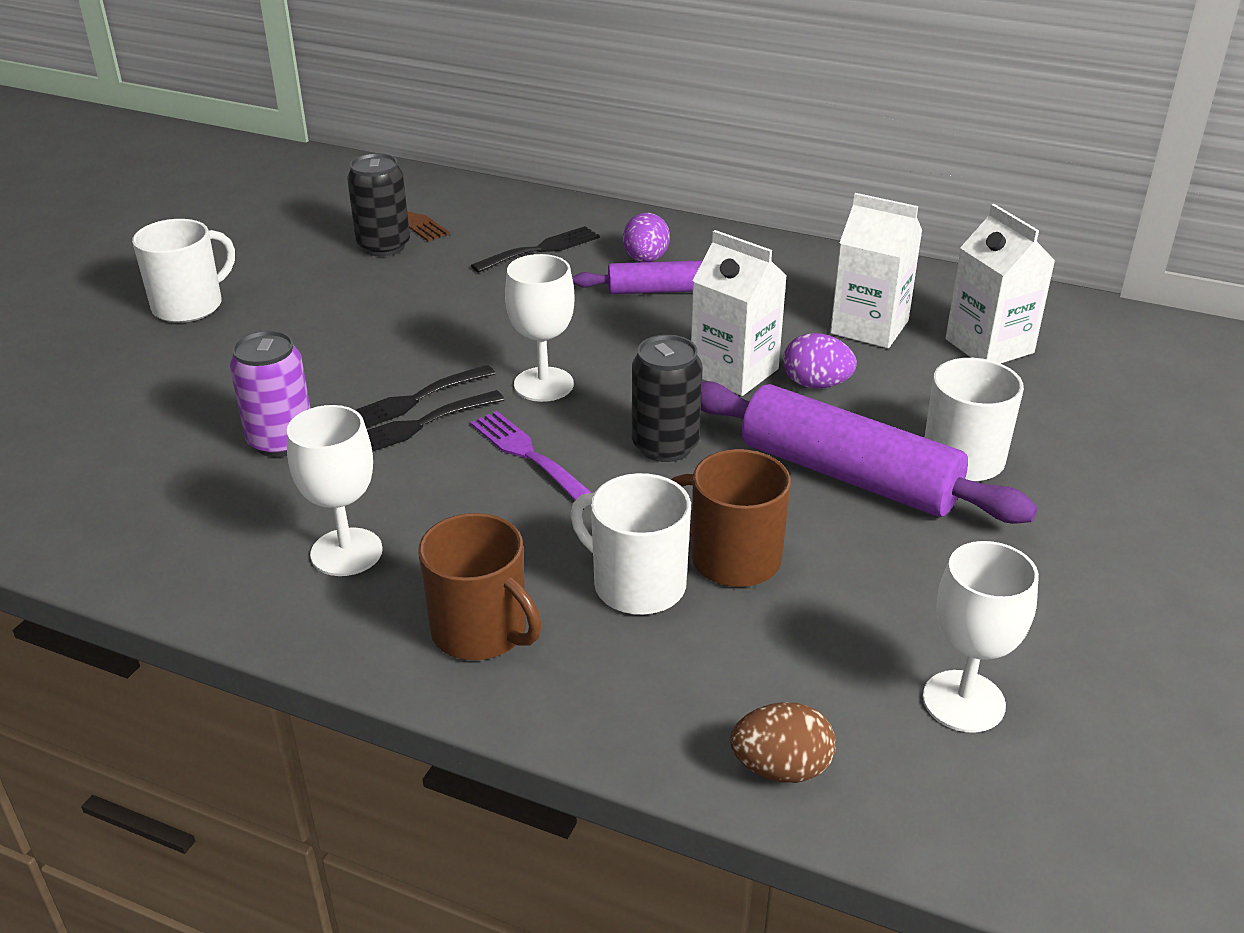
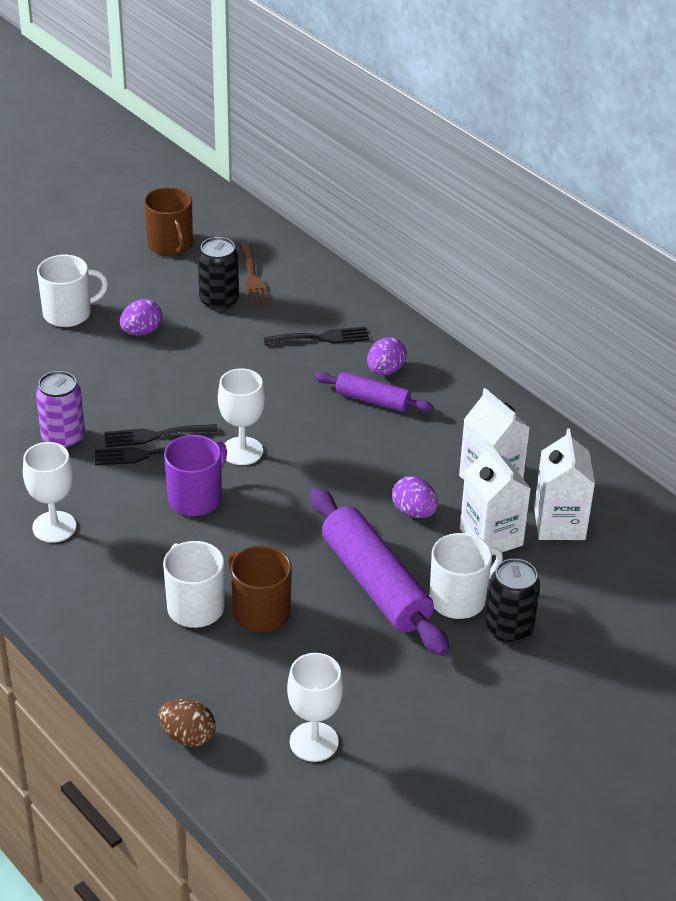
camera: 25 degrees right, 5 degrees up
(306, 299) = (141, 332): none -> purple egg
(481, 631) = (93, 602): brown mug -> brown mug (170, 245)
(526, 453) = (196, 498): purple fork -> purple mug
(665, 446) = (281, 523): black can -> black can (509, 629)
(734, 371) = (369, 483): white carton -> white carton (491, 537)

